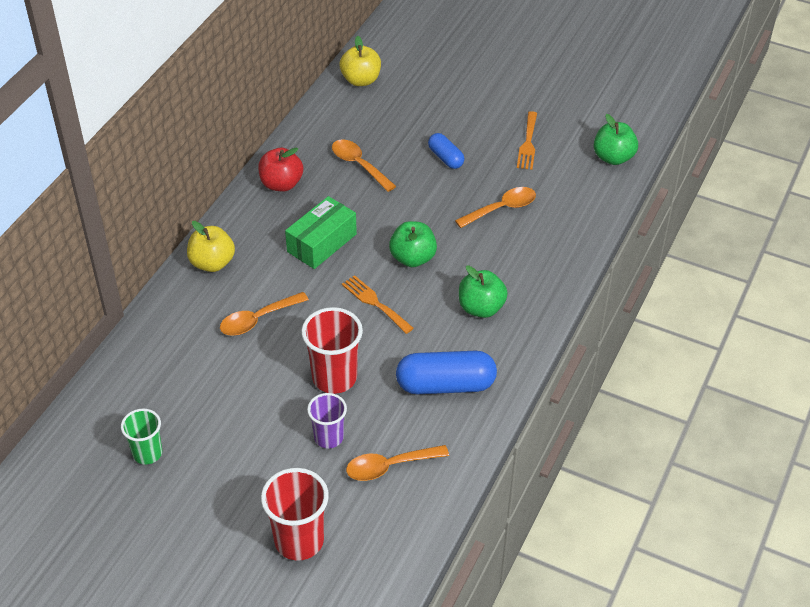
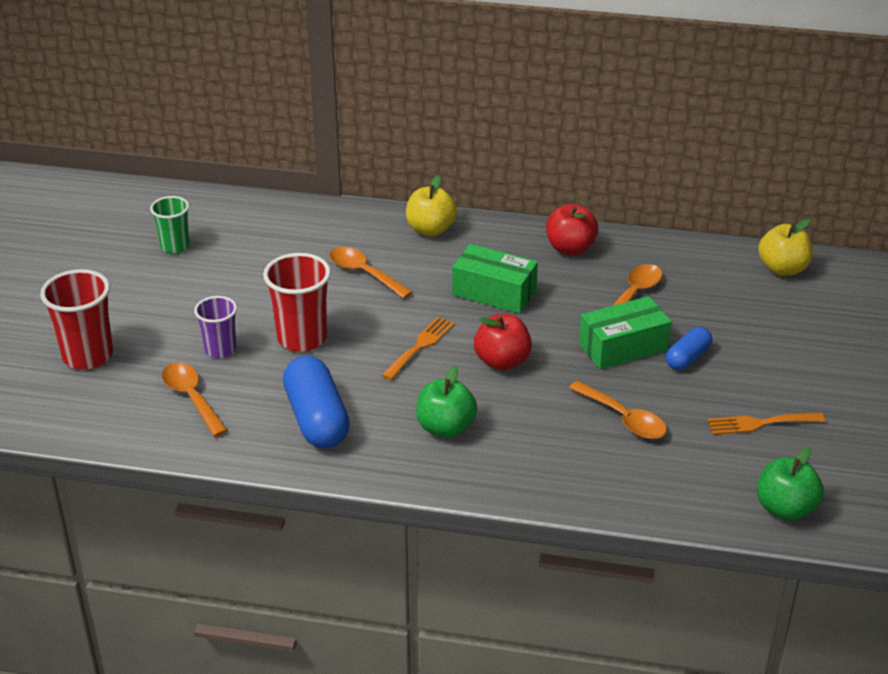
camera: 75 degrees right, 10 degrees down
(413, 258) = (502, 361): green apple -> red apple
(420, 187) = (623, 347): none -> green box

